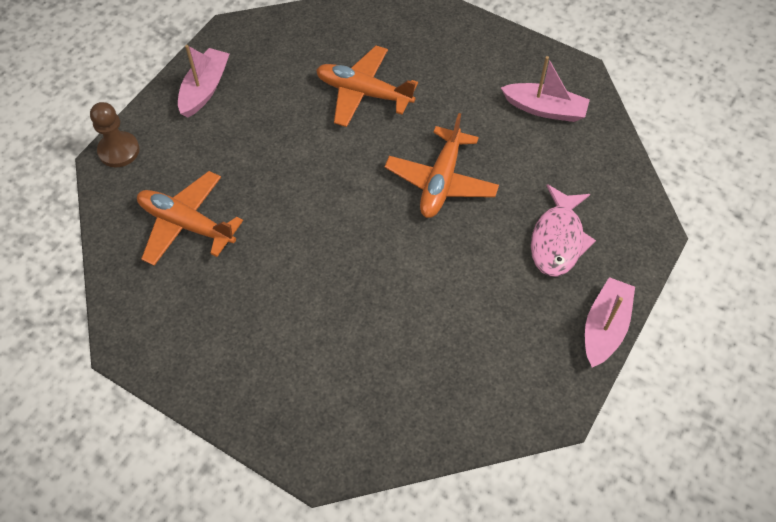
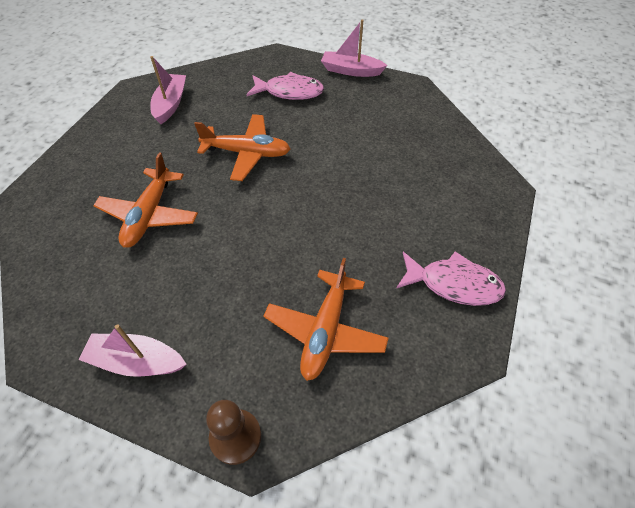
camera: 100 degrees left, 5 degrees down
(200, 351) = (453, 284): none -> pink fish

